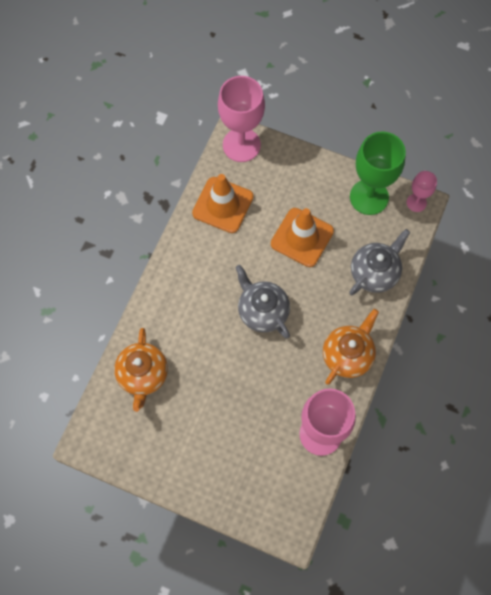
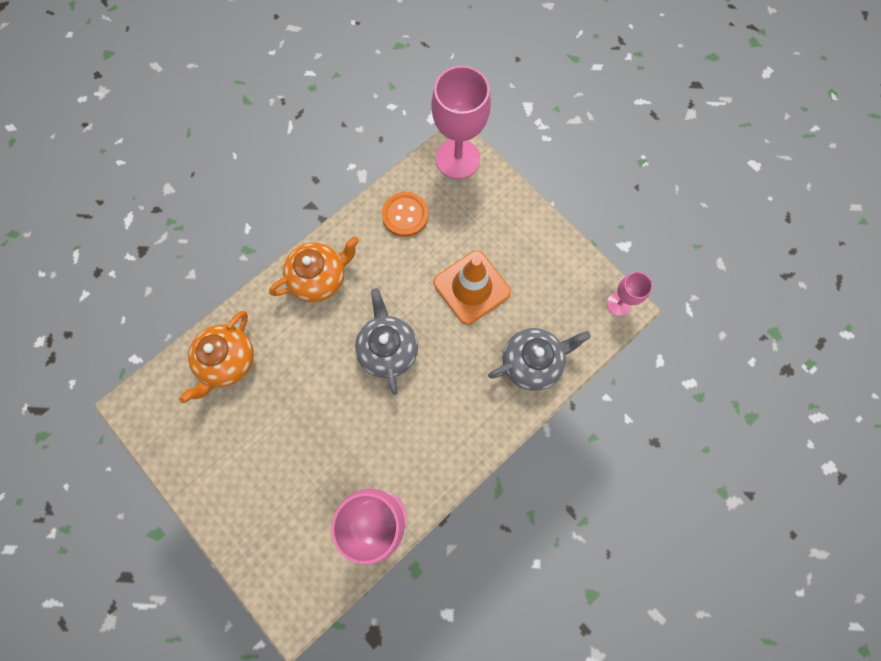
camera: 25 degrees right, 5 degrees up
(223, 205) = (405, 215): orange traffic cone -> orange button
(348, 355) = (456, 442): orange teapot -> orange teapot (320, 278)
(369, 197) = (568, 274): green goblet -> none

